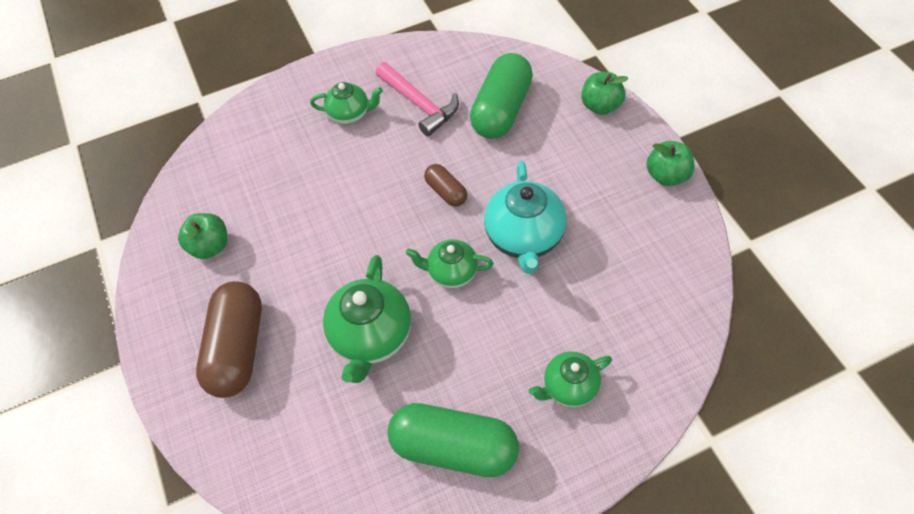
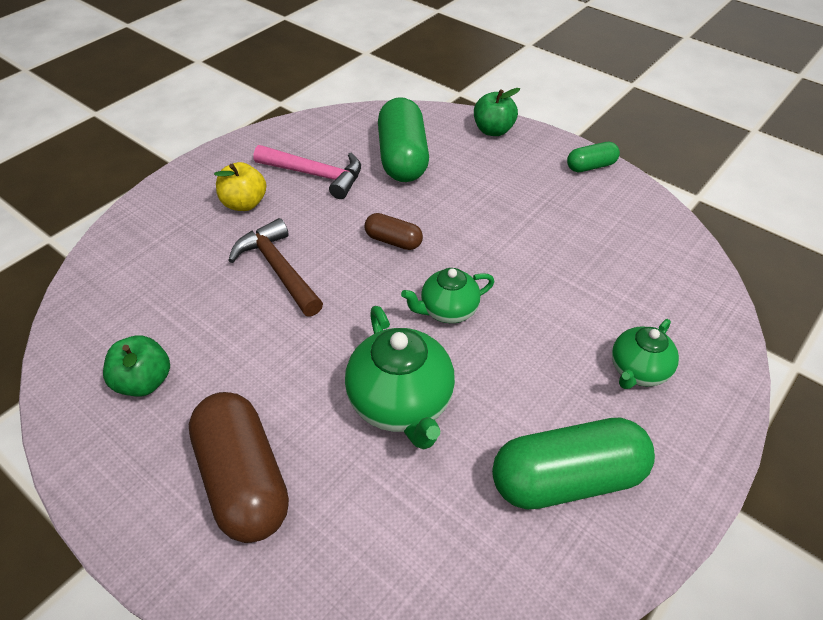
camera: 30 degrees left, 10 degrees down
(344, 186) = (278, 269): none -> brown hammer
(350, 114) = (244, 203): green teapot -> yellow apple
(524, 238) = (500, 256): turquoise teapot -> none
(666, 175) = (591, 166): green apple -> green capsule

